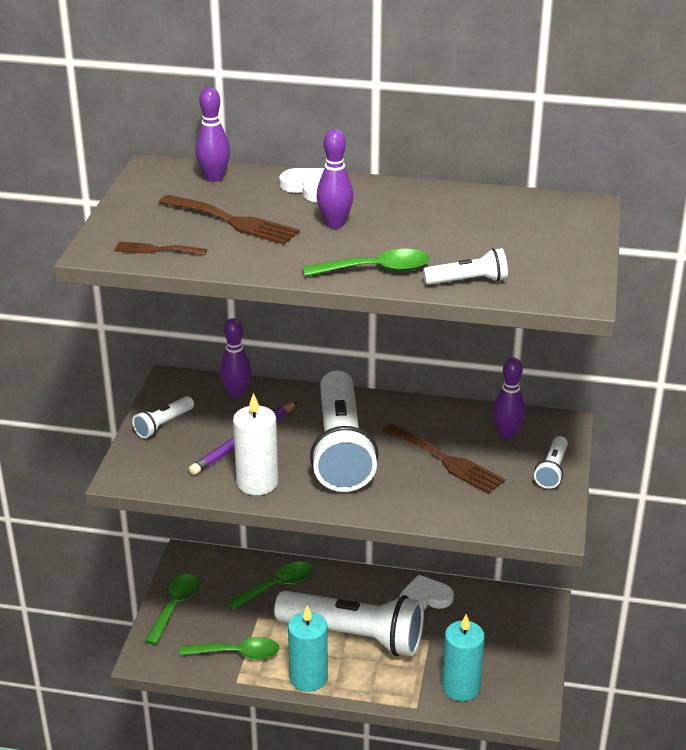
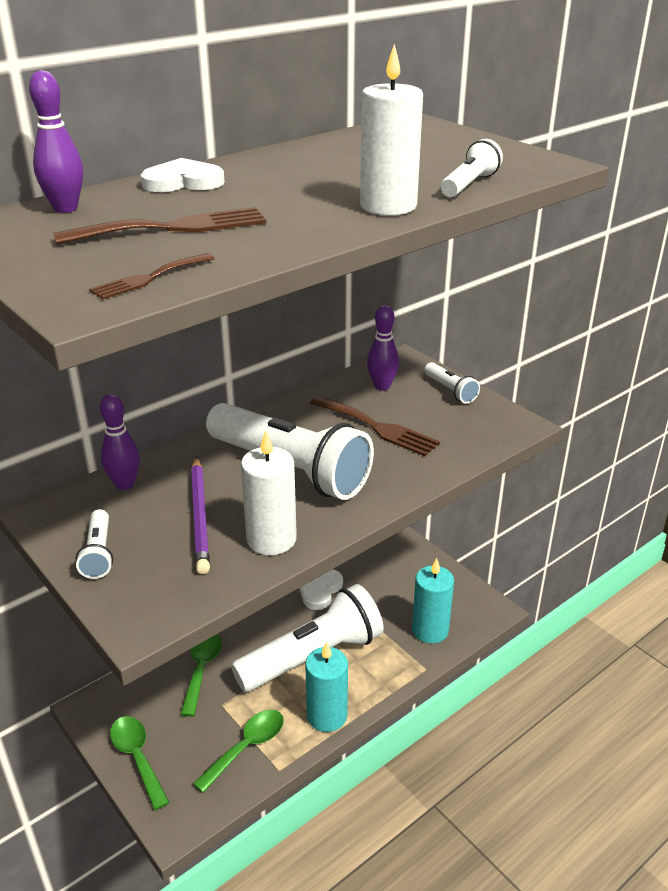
camera: 50 degrees left, 0 degrees up
(335, 224) = (271, 194): purple bowling pin -> none
(376, 270) = (388, 206): green spoon -> white candle
(446, 460) = (377, 427): brown fork -> brown fork turned 45 degrees clockwise

